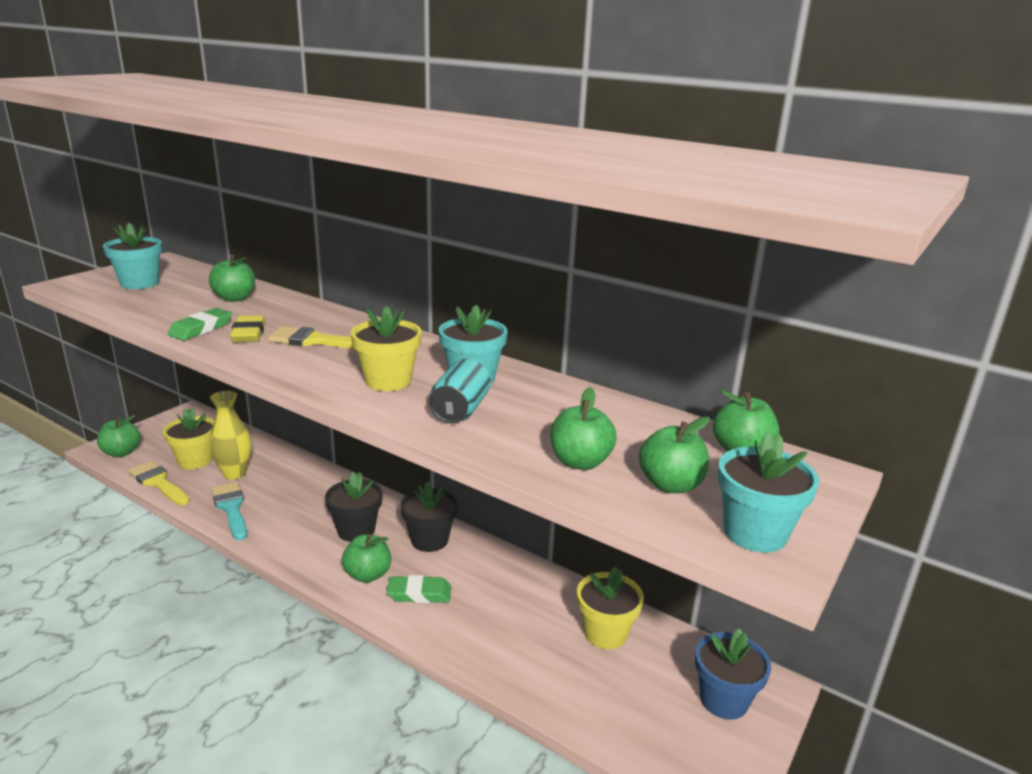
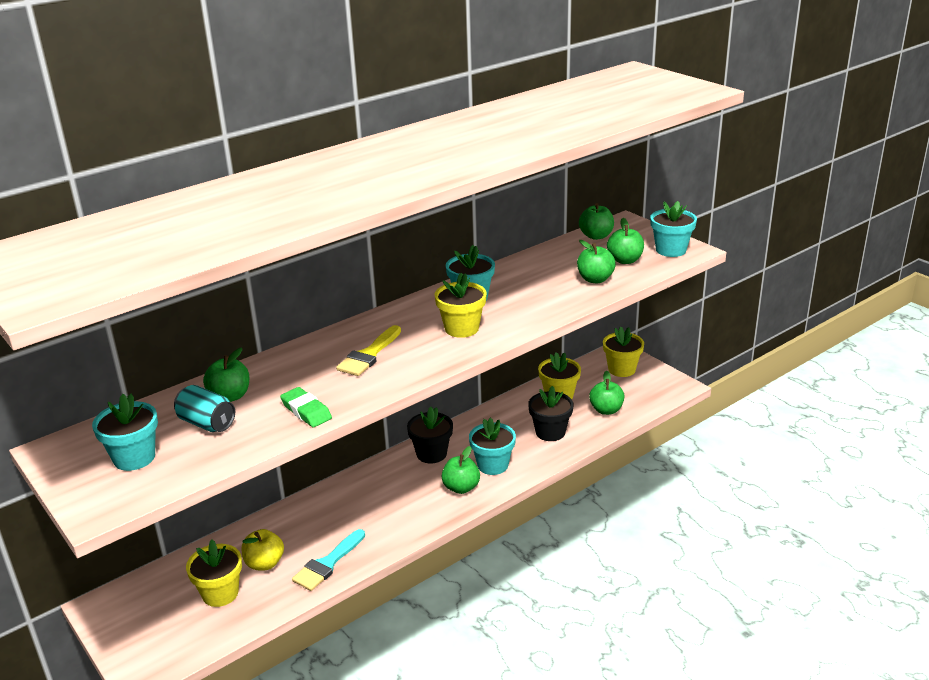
camera: 70 degrees left, 5 degrees up
(121, 452) = (162, 655): green apple -> green apple (606, 410)
(158, 482) = (250, 618): yellow brush -> none
(231, 508) = (327, 564): turquoise brush -> turquoise brush turned 45 degrees counterclockwise
(234, 473) = (264, 563): yellow vase -> yellow apple
(248, 333) = (333, 386): yellow eraser -> none
(356, 530) = (401, 490): black flower pot -> black flower pot (550, 432)
(419, 593) = (493, 465): green eraser -> turquoise flower pot
(460, 410) = (518, 307): turquoise can -> turquoise can (207, 423)
(724, 700) = (621, 369): blue flower pot -> yellow flower pot

